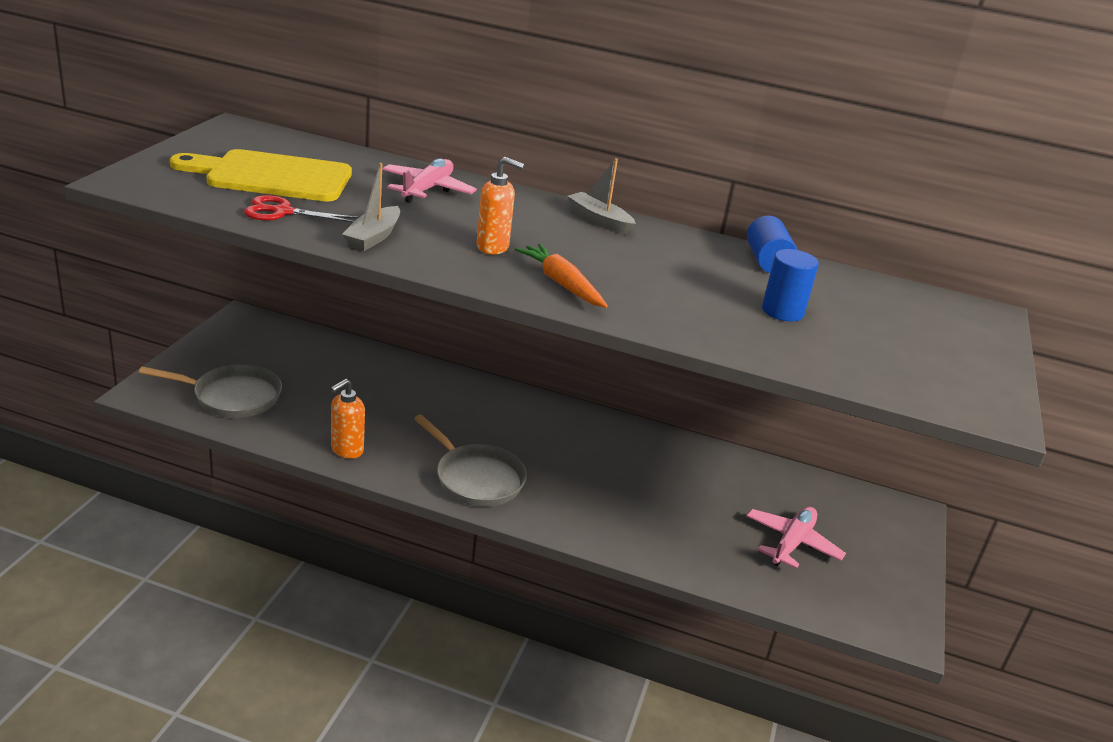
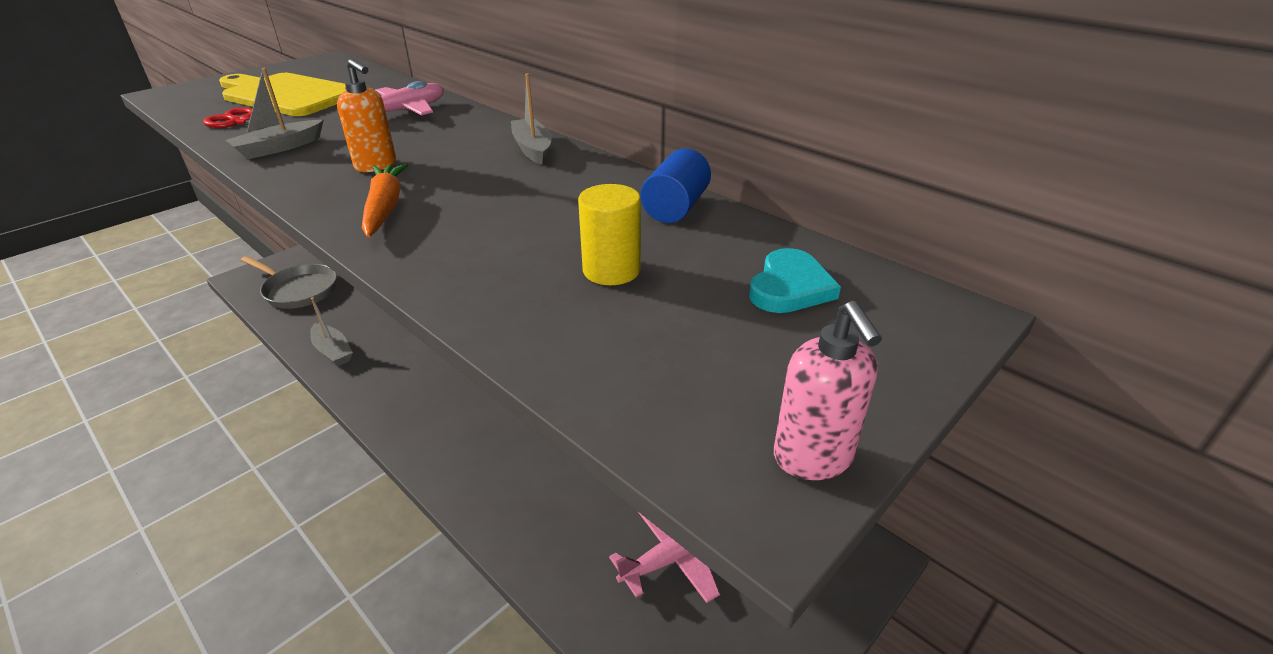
camera: 30 degrees right, 5 degrees up
(346, 450) = (333, 351): orange soap dispenser -> grey boat
(476, 478) = (411, 400): grey pan -> none
(782, 311) = (611, 270): blue cylinder -> yellow cylinder
(894, 308) = (790, 287): none -> turquoise heart
(996, 394) = (813, 458): none -> pink soap dispenser

